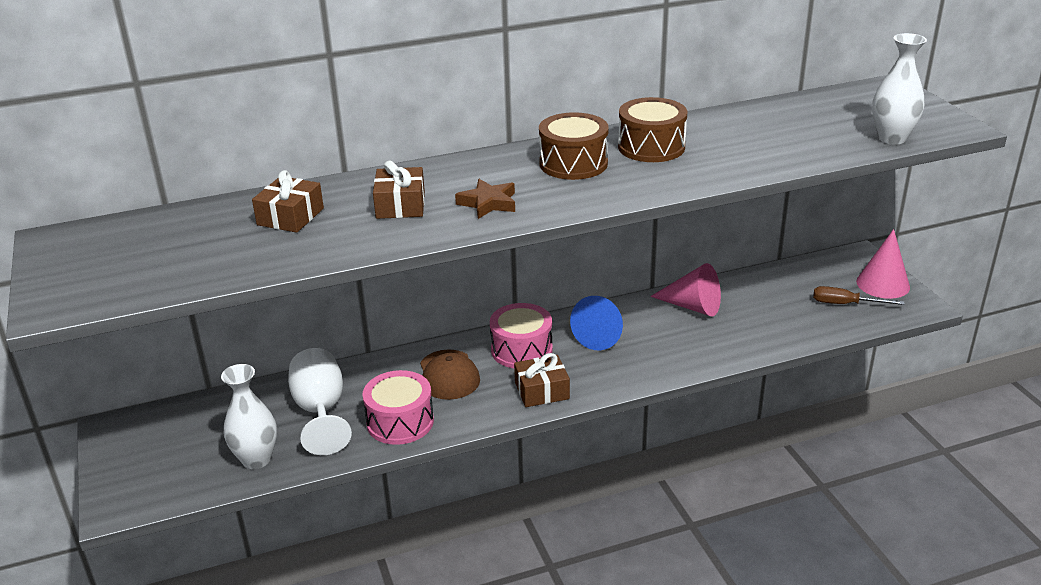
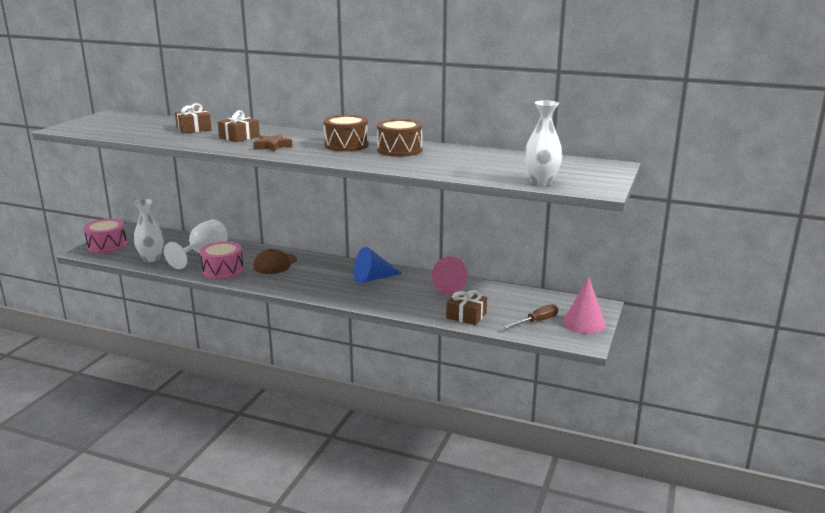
camera: 40 degrees right, 10 degrees down
(521, 350) = (324, 268): pink drum -> pink drum (107, 245)
(542, 391) = (300, 286): brown gift -> brown gift (466, 315)
(845, 304) = (537, 321): brown screwdriver -> brown screwdriver turned 90 degrees clockwise

